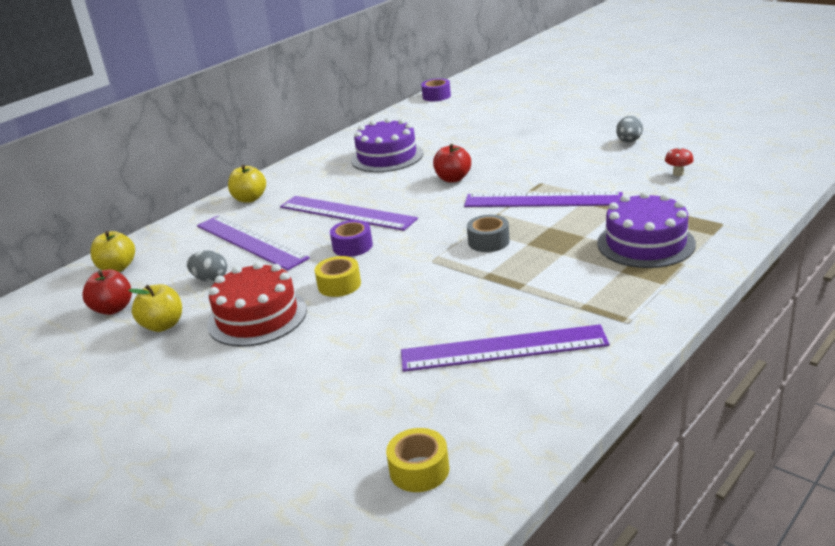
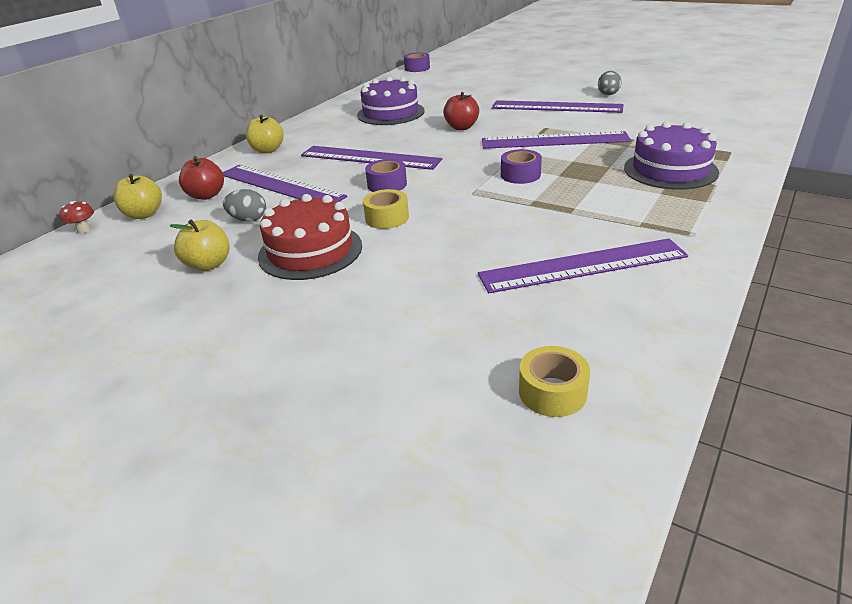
camera: 10 degrees left, 5 degrees up
(113, 309) = (148, 252): red apple -> red apple (206, 195)
(488, 241) = (520, 175): grey tape -> purple tape
(564, 156) = (556, 107): none -> purple ruler
(678, 173) = (666, 116): red mushroom -> red mushroom (84, 230)

